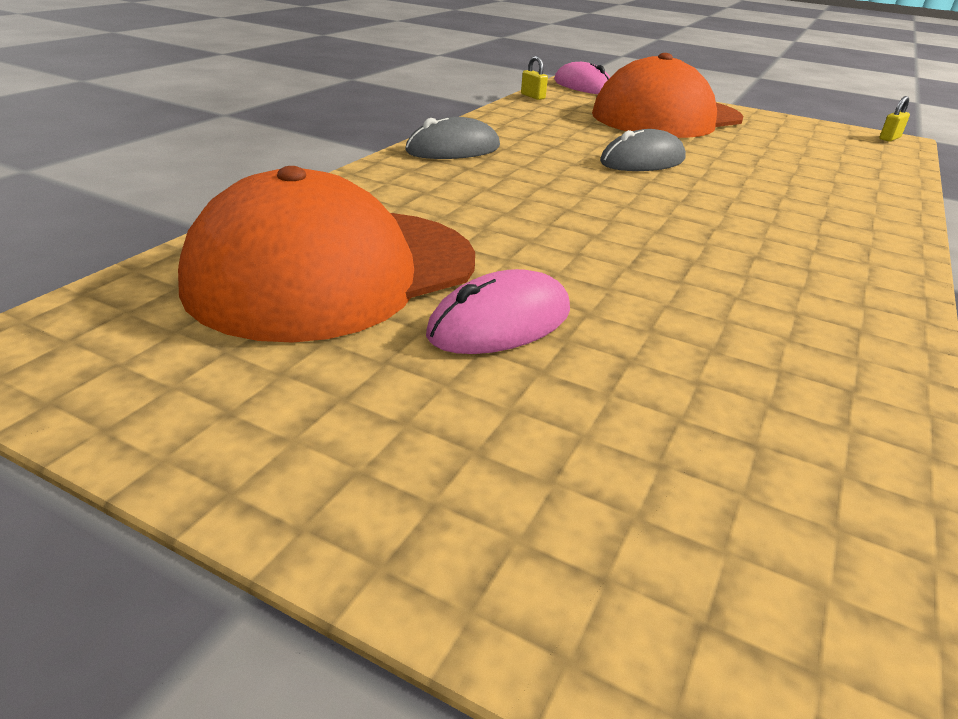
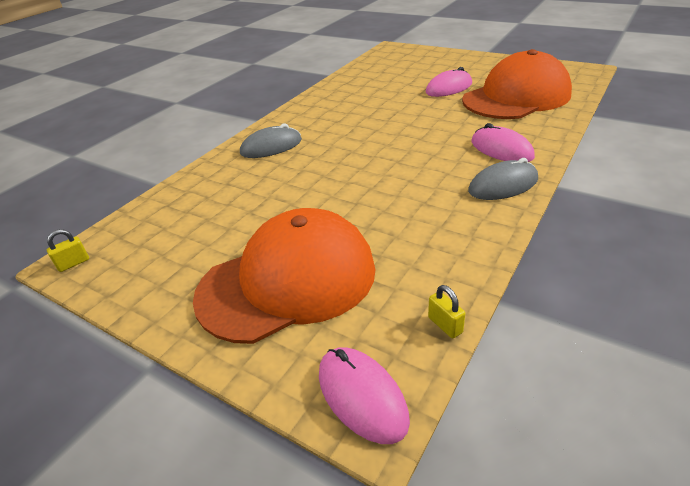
camera: 170 degrees left, 5 degrees up
(434, 181) = (501, 149): none -> pink mouse
(642, 161) = (356, 189): grey mouse -> grey mouse (271, 147)

